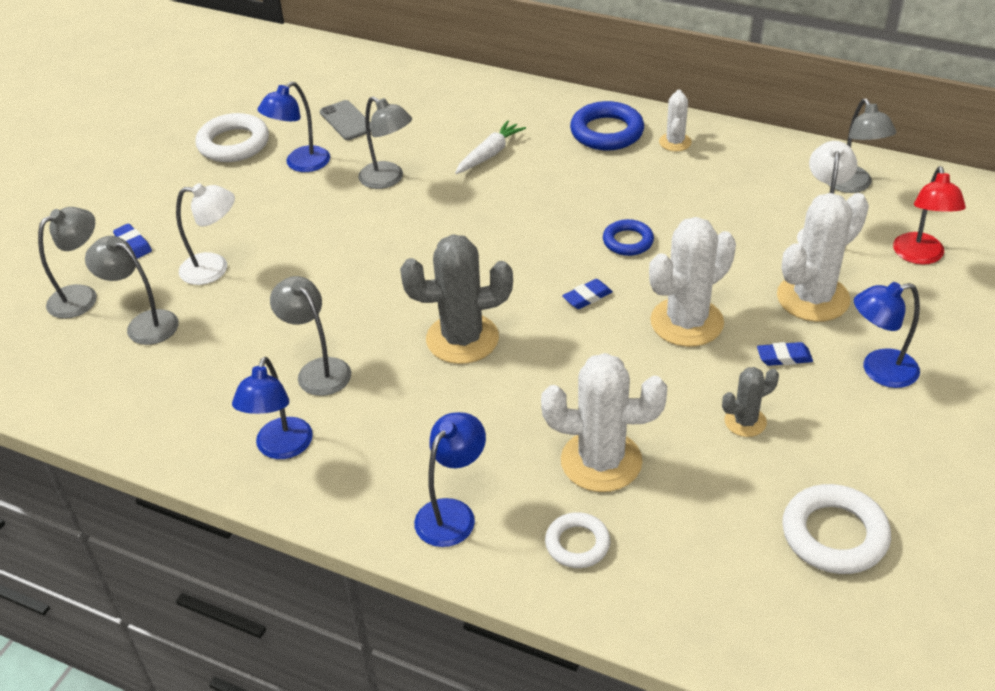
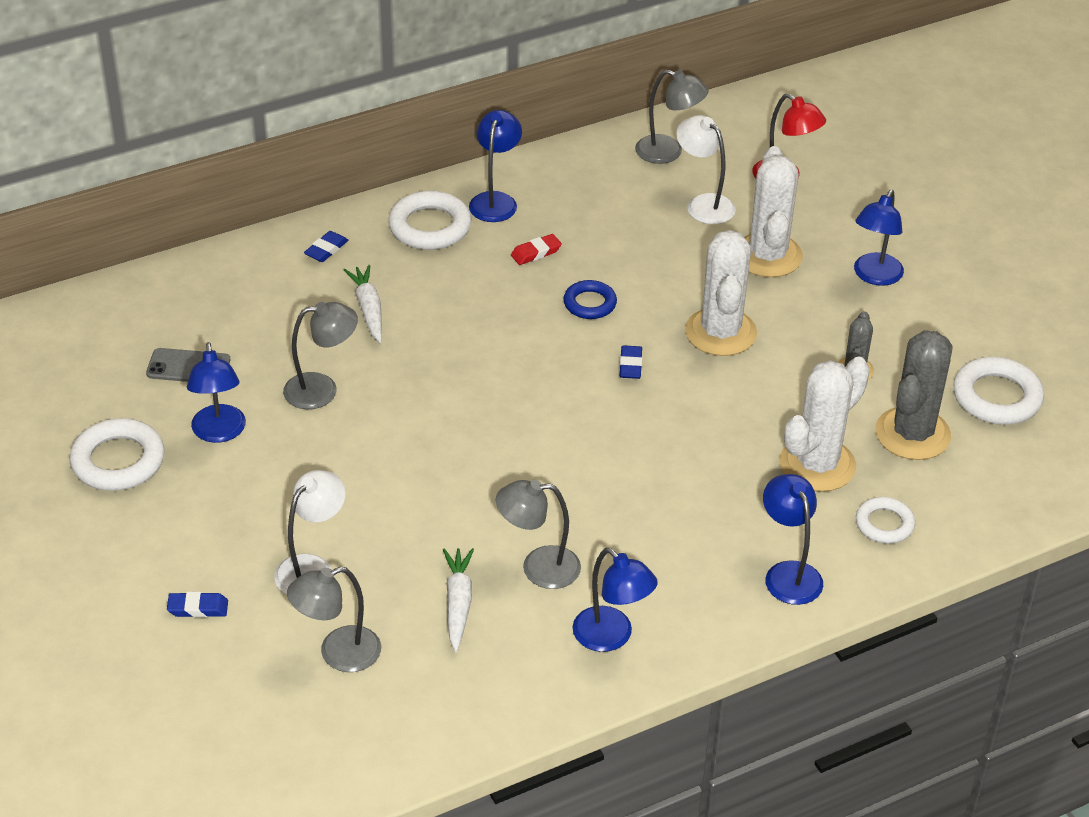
camera: 55 degrees left, 0 degrees up
(82, 296) = (239, 681): grey lamp -> none
(243, 351) = (458, 603): none -> white carrot
(462, 339) = (599, 462): grey cactus -> grey cactus (912, 434)
(606, 132) = (430, 227): blue ring -> white ring
(647, 188) = (536, 253): none -> red eraser
(675, 142) = (495, 200): white cactus -> blue lamp
(784, 357) = (812, 310): blue eraser -> blue eraser (326, 250)

